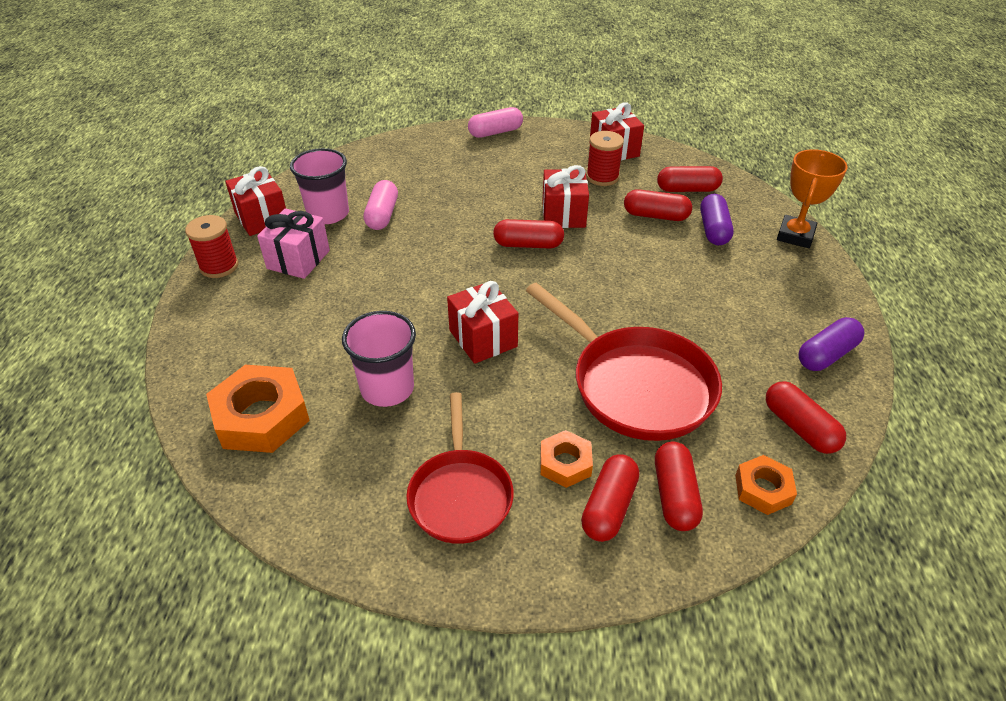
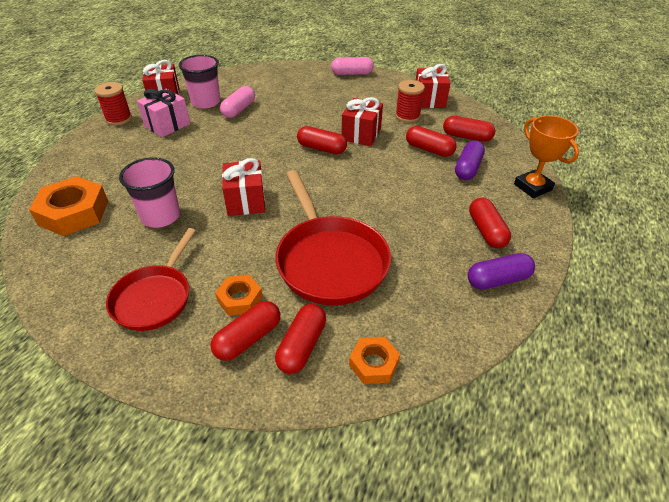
camera: 20 degrees right, 0 degrees up
(795, 235) = (532, 187): orange trophy -> orange trophy turned 75 degrees counterclockwise
(799, 427) = (436, 327): red capsule -> red capsule (486, 231)

